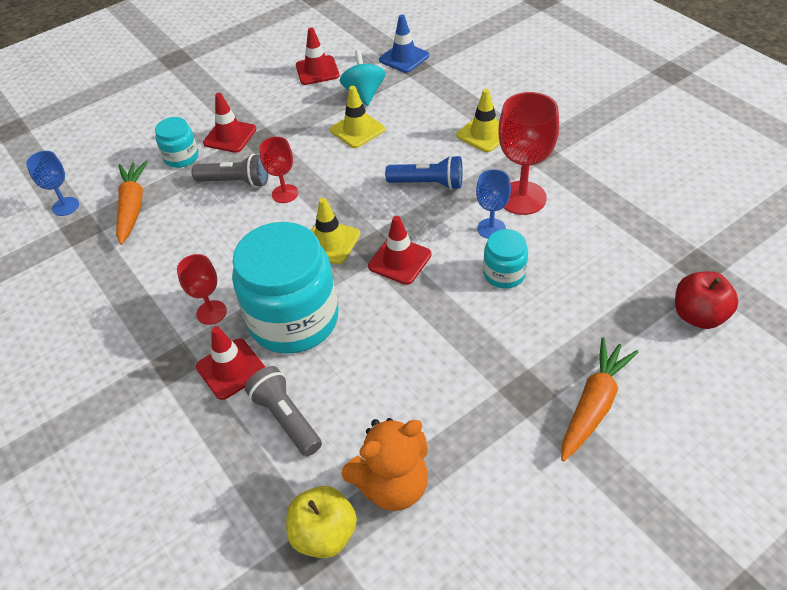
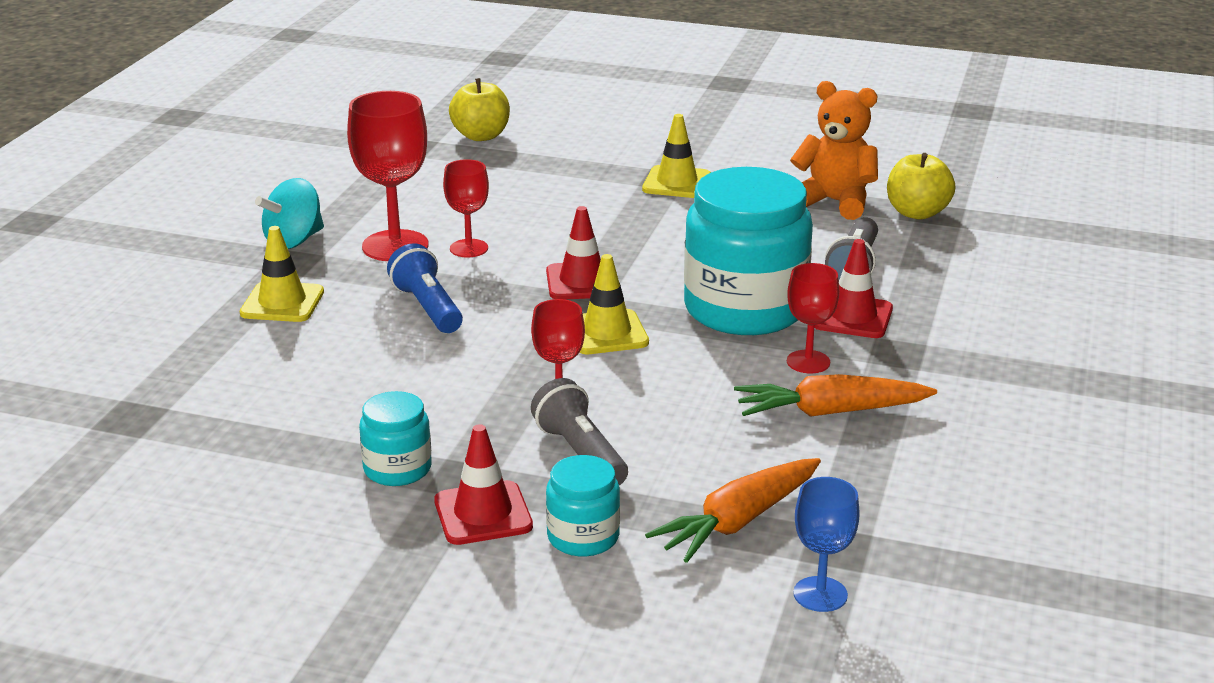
camera: 130 degrees left, 20 degrees down
(317, 70) = (213, 508): red traffic cone -> none
(357, 130) = (358, 400): yellow traffic cone -> yellow traffic cone (676, 183)
(364, 94) = (254, 431): turquoise spinning top -> turquoise spinning top (294, 241)
(404, 58) = (112, 432): blue traffic cone -> none
(491, 228) = (469, 248): blue goblet -> red goblet
(504, 274) = (532, 224): turquoise jar -> turquoise jar (397, 469)
(594, 405) = (639, 153): orange carrot -> orange carrot (830, 412)
(698, 316) = (481, 136): red apple -> yellow apple

